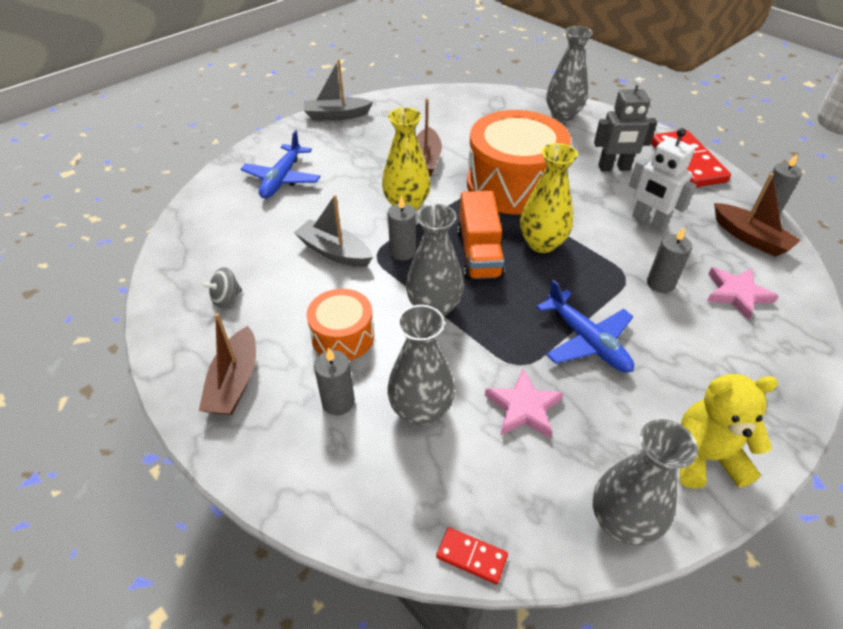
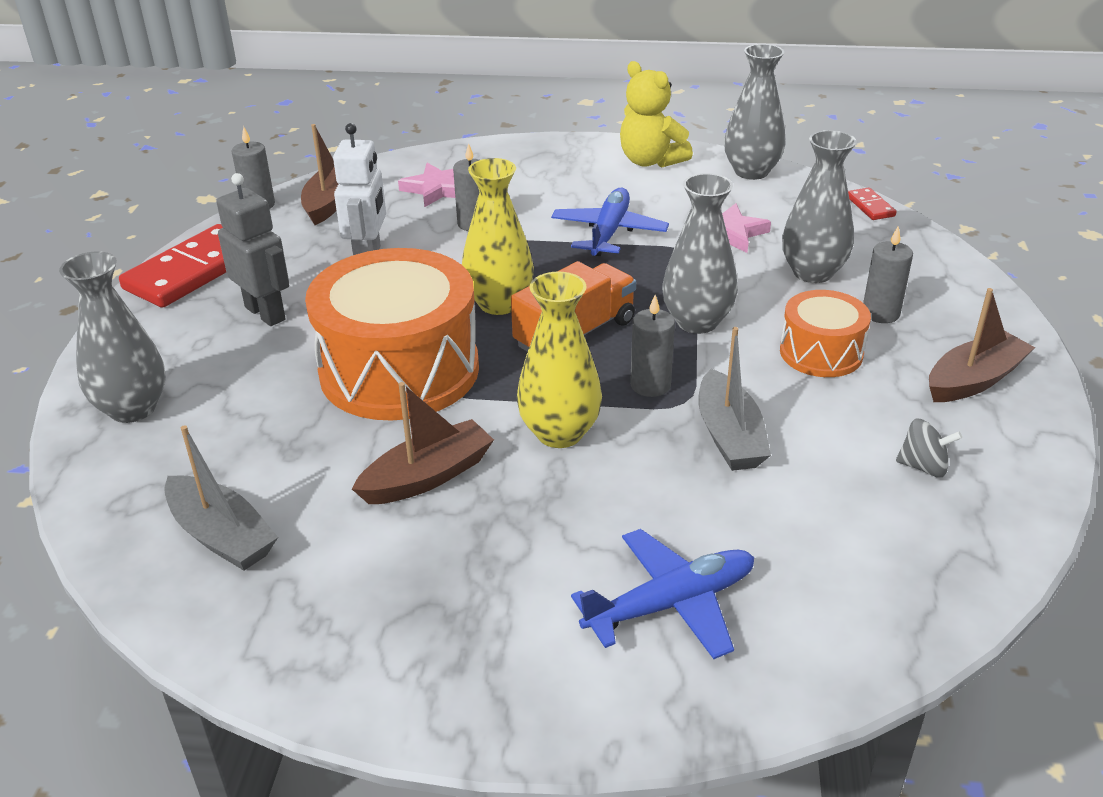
camera: 130 degrees left, 10 degrees down
(336, 115) = (394, 690): grey boat -> grey boat (221, 536)

